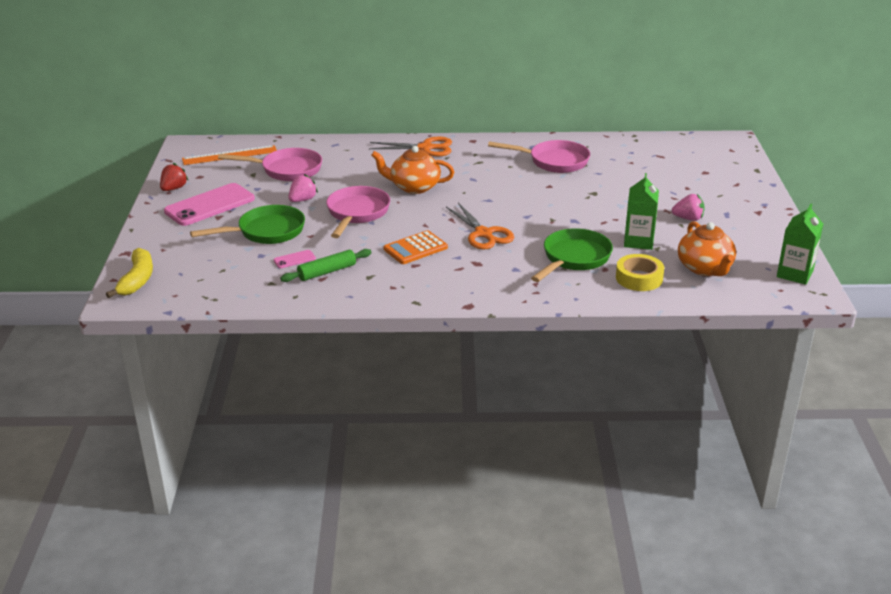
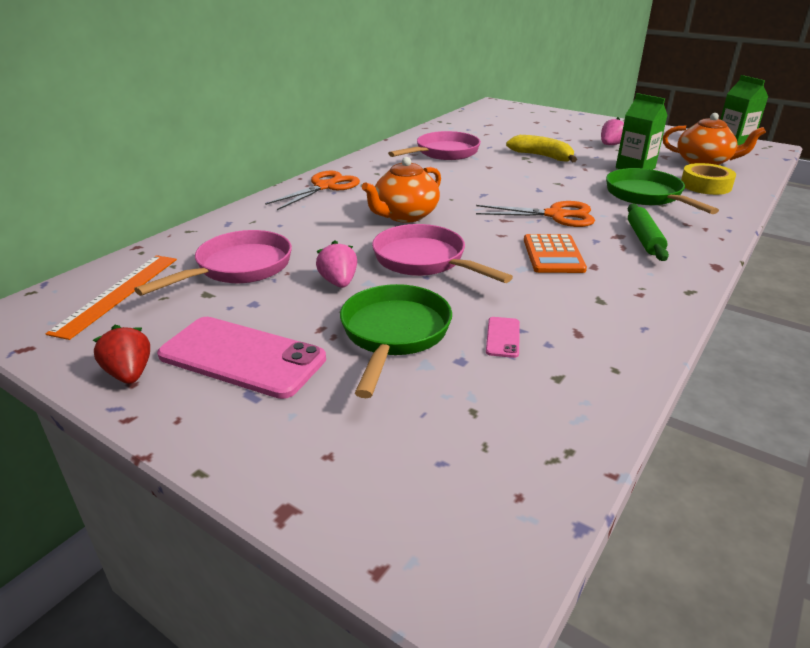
camera: 55 degrees left, 0 degrees up
(137, 280) = (414, 531): yellow banana -> yellow banana (542, 156)
(210, 205) = (242, 357): pink phone -> pink phone turned 60 degrees counterclockwise
(327, 272) = (562, 324): green rolling pin -> green rolling pin (644, 239)

